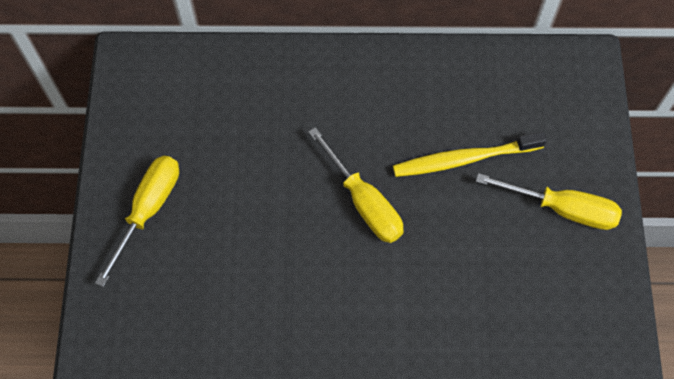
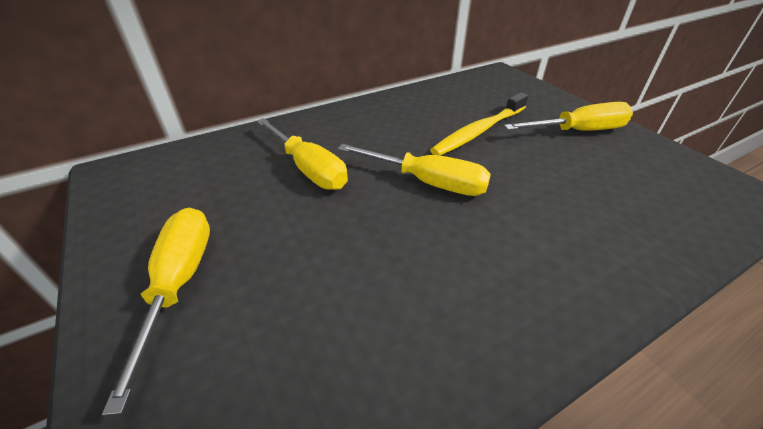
camera: 30 degrees left, 25 degrees down
(279, 134) = (308, 168): none -> yellow screwdriver

